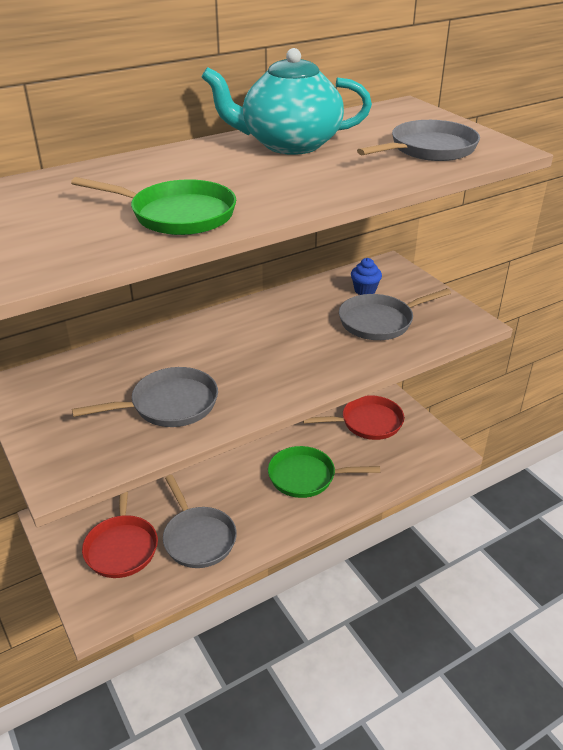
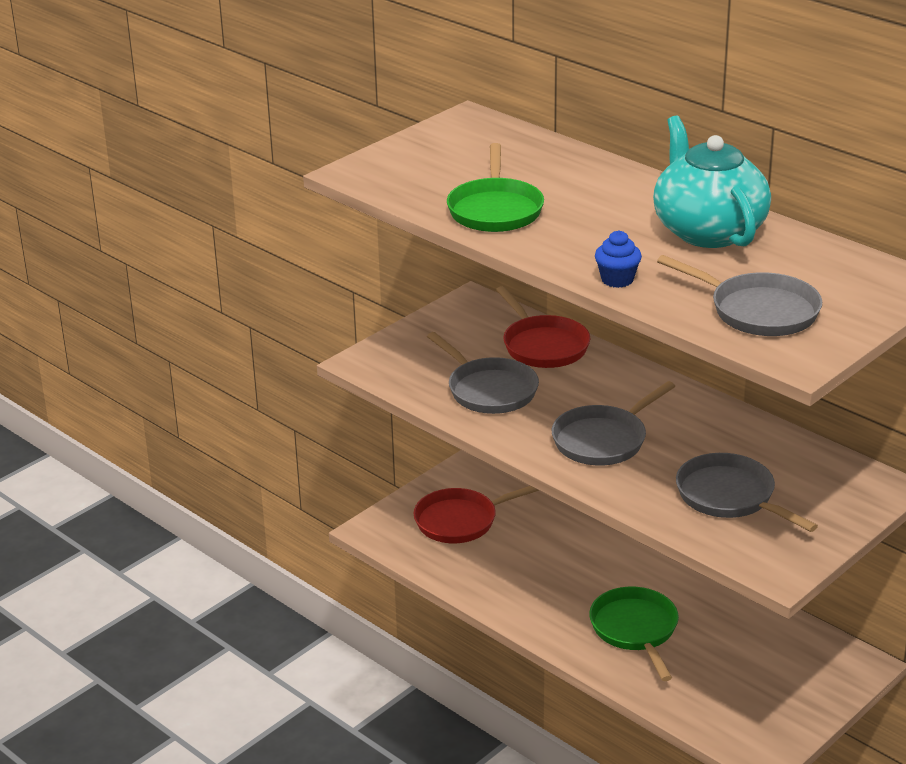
camera: 75 degrees right, 5 degrees down
(198, 537) = (497, 568): grey pan -> grey pan (603, 440)
(365, 290) = (798, 475): blue cupcake -> blue cupcake (617, 279)
(367, 423) = (774, 667): red pan -> red pan (543, 345)

